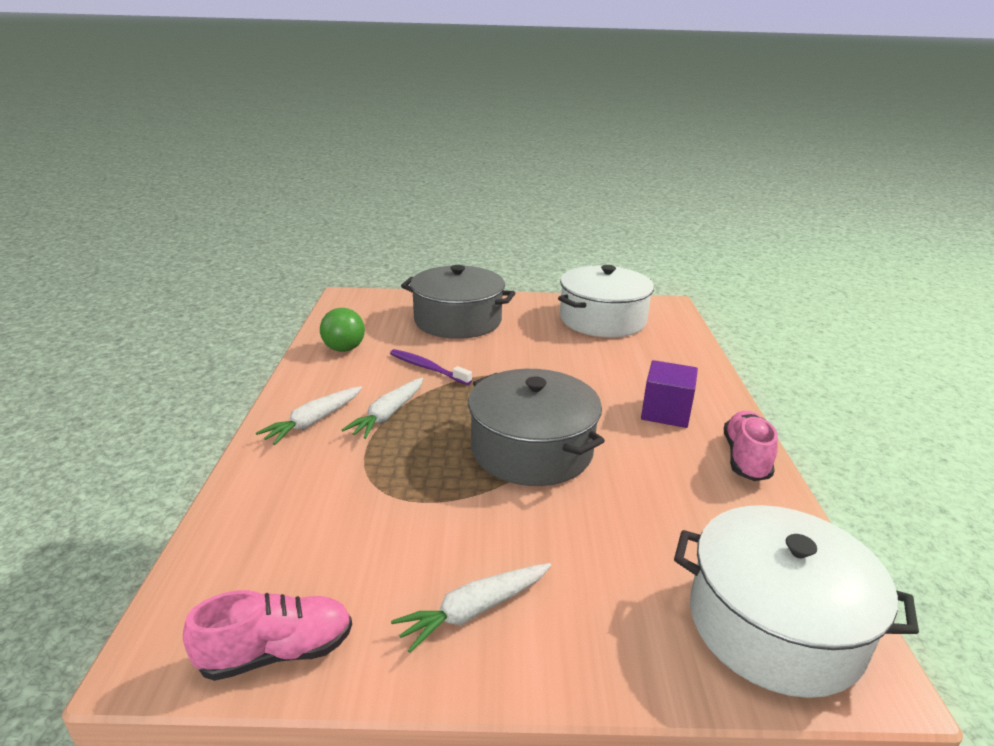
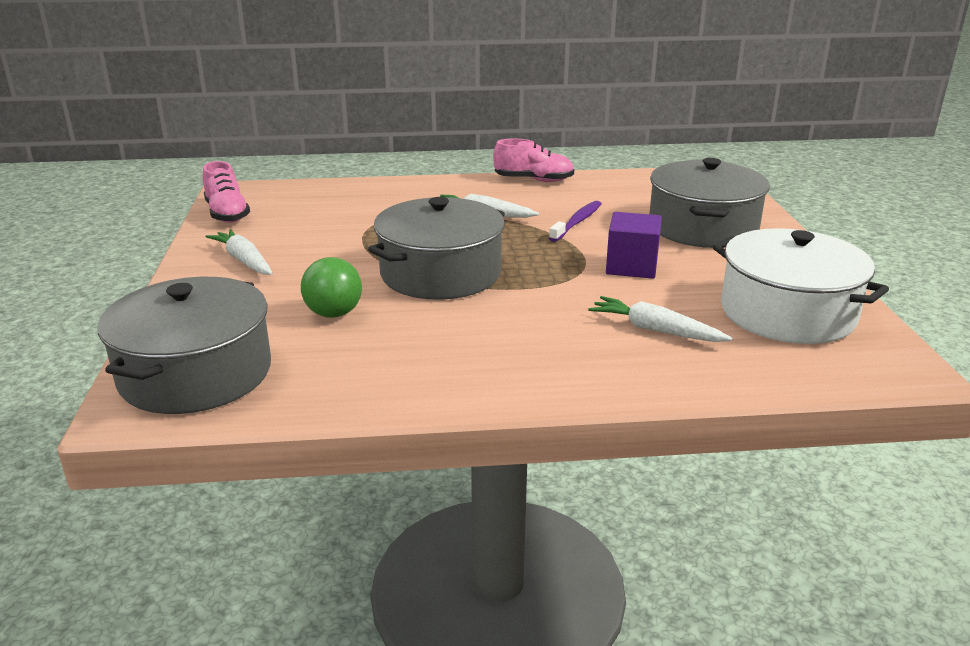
camera: 85 degrees right, 0 degrees up
(314, 421) = (464, 192): white carrot -> white carrot (655, 330)
(344, 349) = (596, 187): green ball -> green ball (334, 313)
(666, 412) = (536, 346): purple cube -> purple cube (631, 266)
(746, 458) = (445, 390): pink shoe -> pink shoe (534, 180)
(774, 624) = (196, 373): white pot -> grey pot

